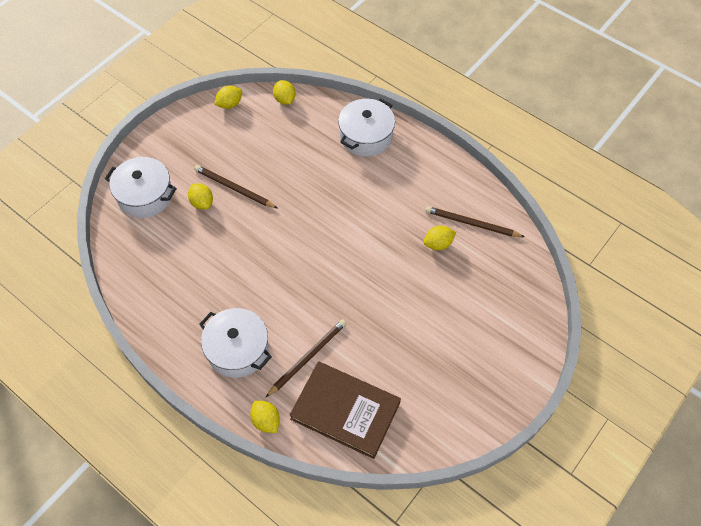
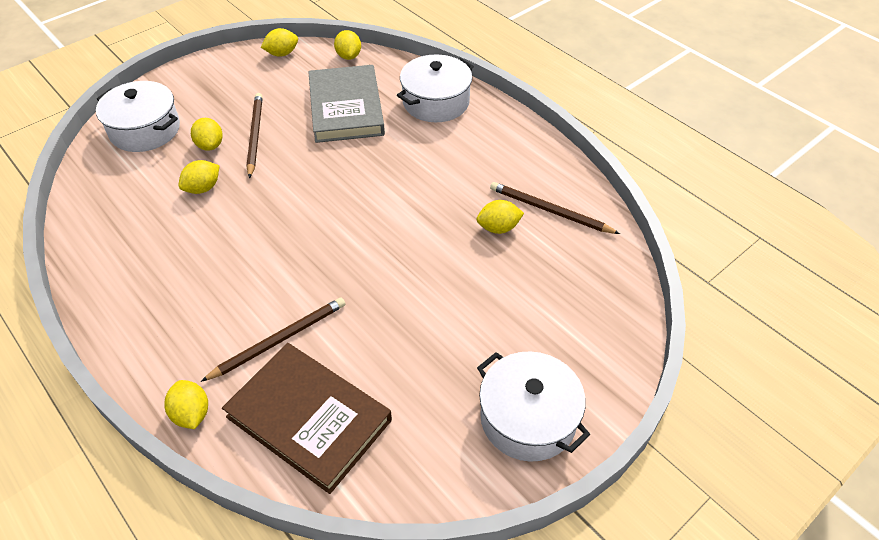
camera: 10 degrees right, 10 degrees down
(210, 242) = (203, 188): none -> yellow lemon
(234, 188) = (255, 135): brown pencil -> brown pencil turned 45 degrees clockwise
(238, 349) = (188, 316): white pot -> white pot (528, 418)
(297, 152) = (346, 108): none -> grey book

